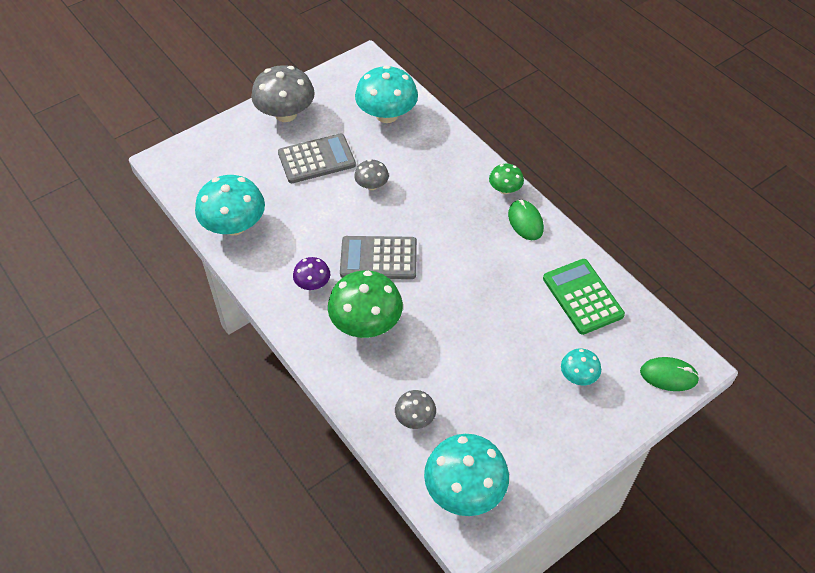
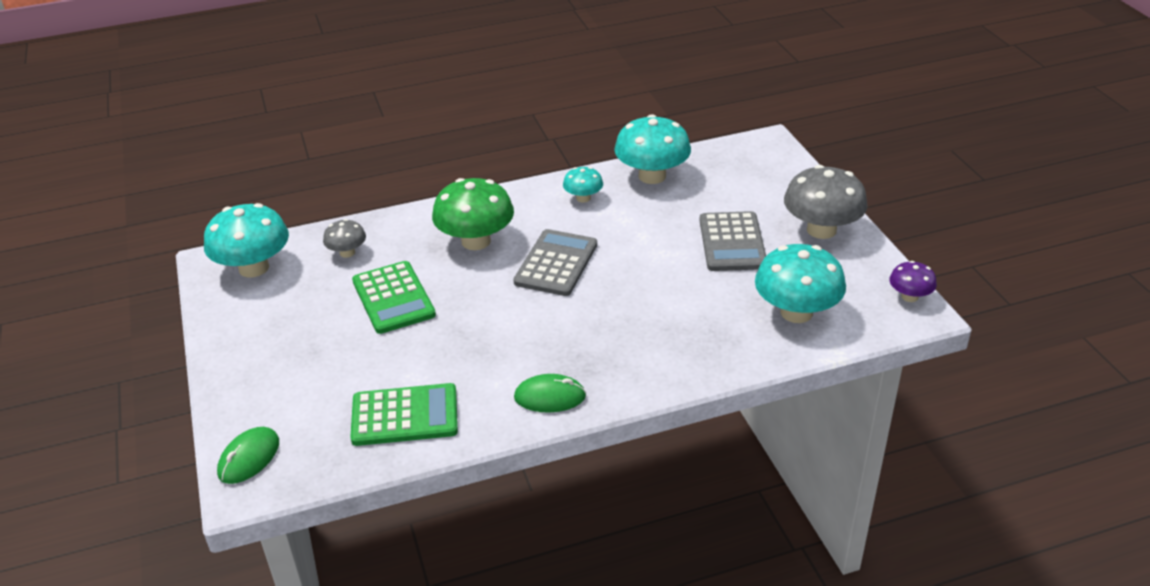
camera: 110 degrees right, 15 degrees down
(313, 284) = (546, 215): purple mushroom -> purple mushroom (909, 296)
(372, 185) = (671, 277): grey mushroom -> none
(462, 355) = (393, 298): none -> green calculator
(505, 189) = (614, 392): green mushroom -> none
(578, 376) = (306, 379): turquoise mushroom -> turquoise mushroom (583, 198)

